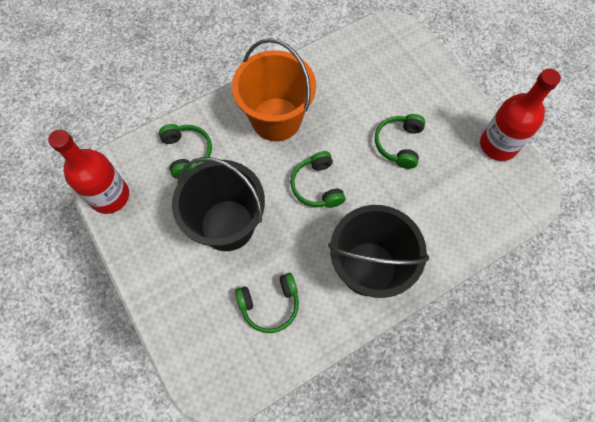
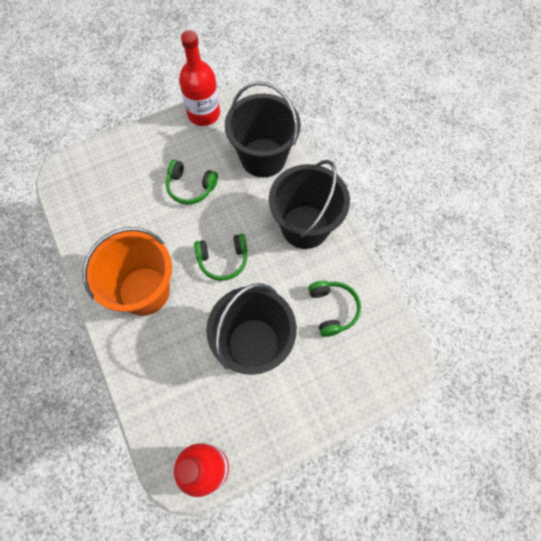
camera: 85 degrees left, 0 degrees up
(187, 153) = (168, 383): green headphones -> none
(452, 215) = (263, 158): none -> black bucket

